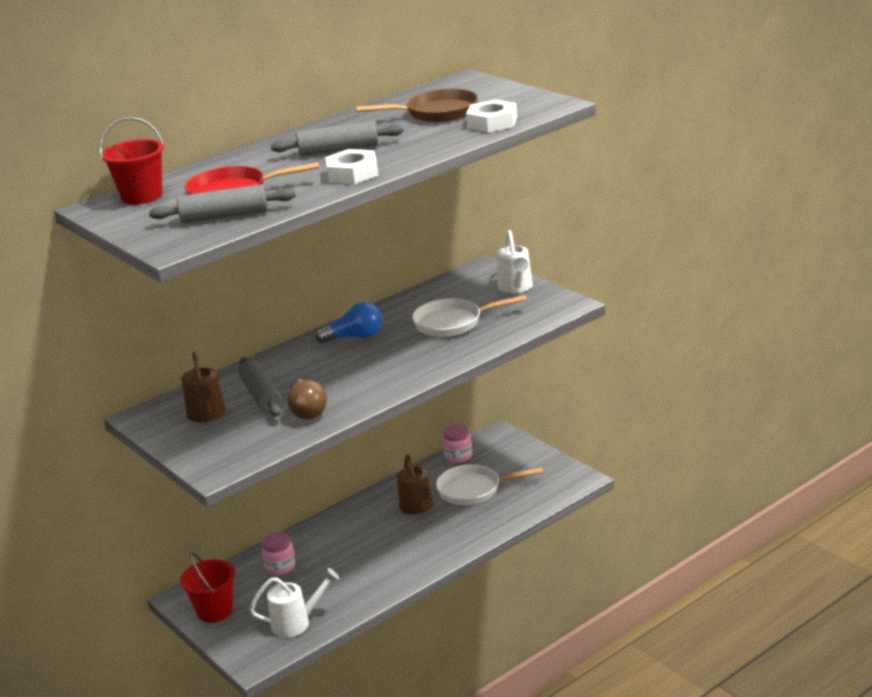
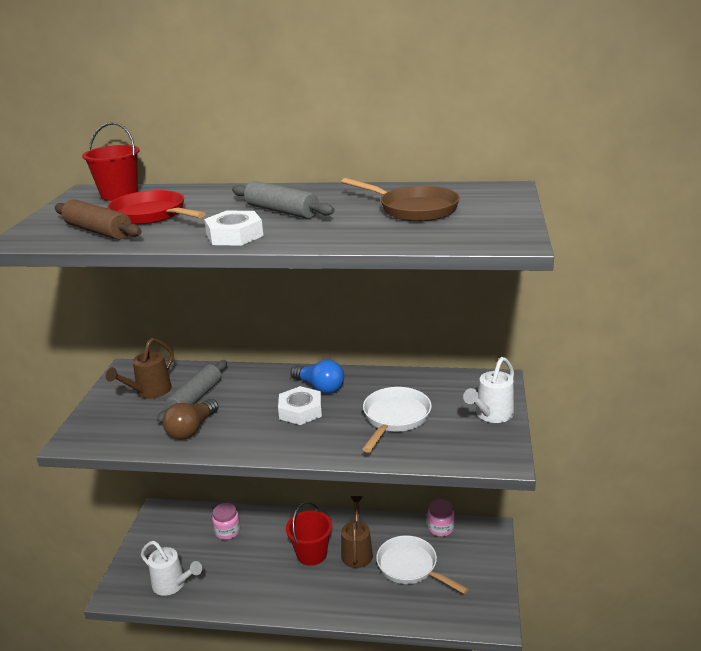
camera: 45 degrees right, 0 degrees up
(215, 611) = (156, 535): red bucket -> red bucket (311, 554)
(224, 216) = (98, 231): grey rolling pin -> brown rolling pin
(417, 507) = (357, 551): brown watering can -> brown watering can turned 150 degrees clockwise
(453, 323) = (395, 418): white pan -> white pan turned 75 degrees clockwise
(492, 123) = (425, 236): white nut -> white nut (300, 410)

